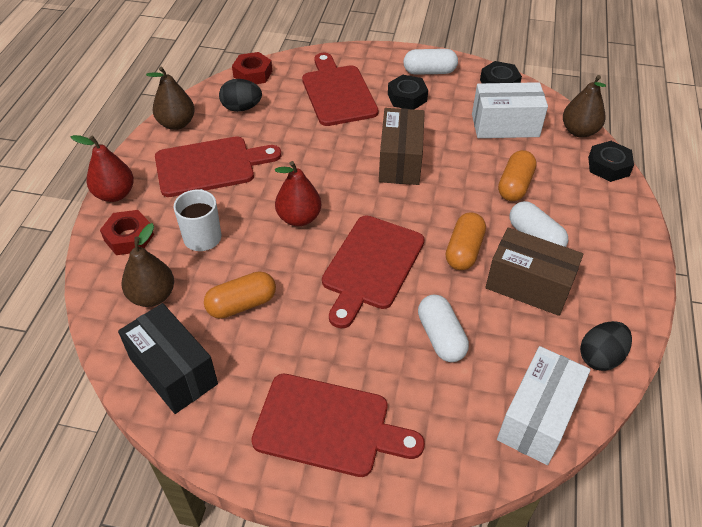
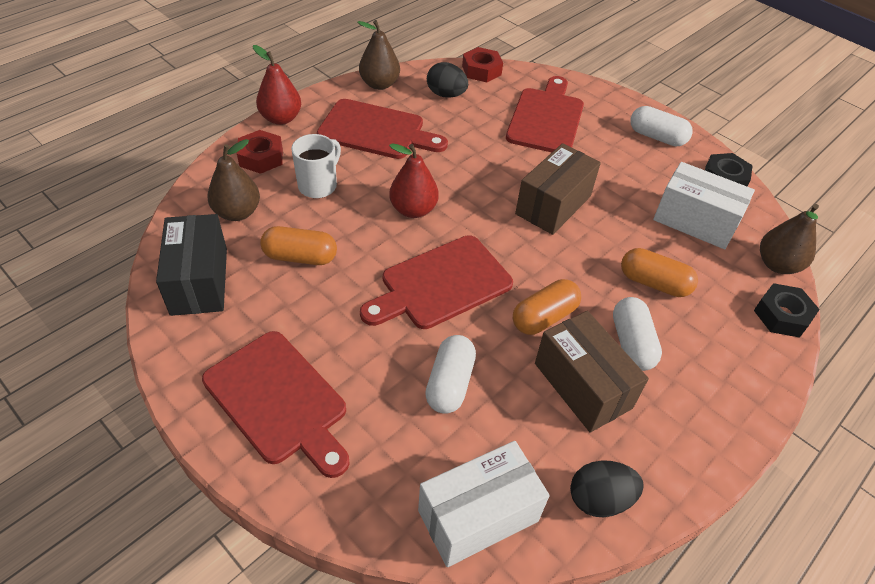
camera: 30 degrees right, 0 degrees up
(407, 97) = (612, 151): black nut -> none
(514, 185) = (654, 283): orange capsule -> orange capsule turned 60 degrees clockwise

